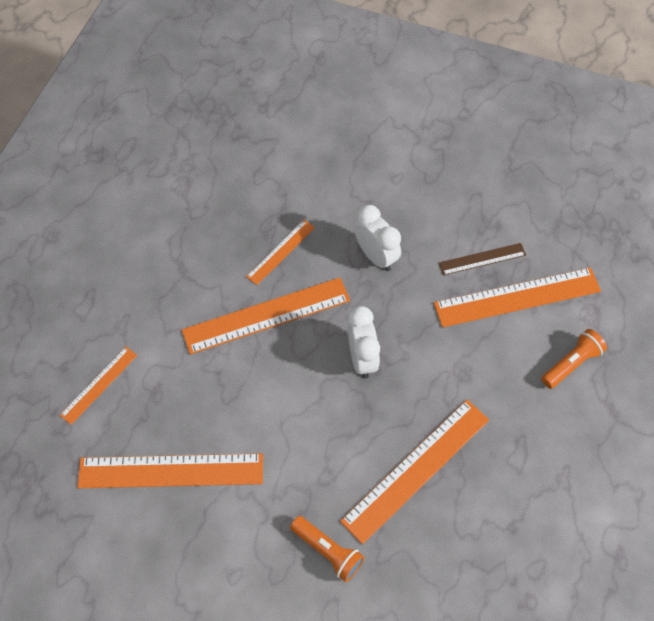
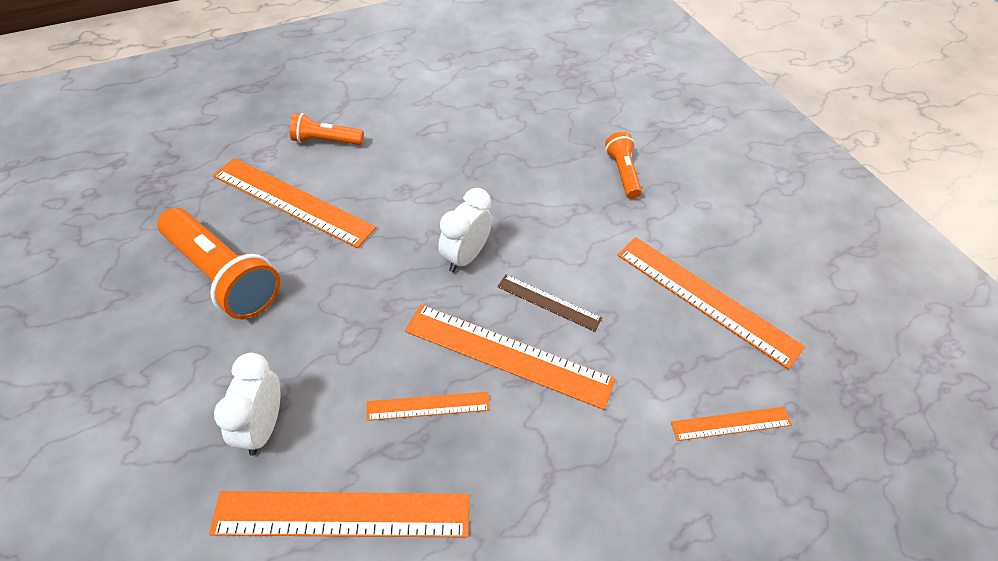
camera: 140 degrees left, 10 degrees down
(376, 256) = (349, 323): white clock -> white clock (262, 427)
(416, 469) = (511, 167): orange ruler -> orange ruler (343, 514)
(480, 220) = (223, 275): none -> orange flashlight
(482, 259) = (272, 246): brown ruler -> brown ruler (549, 302)

